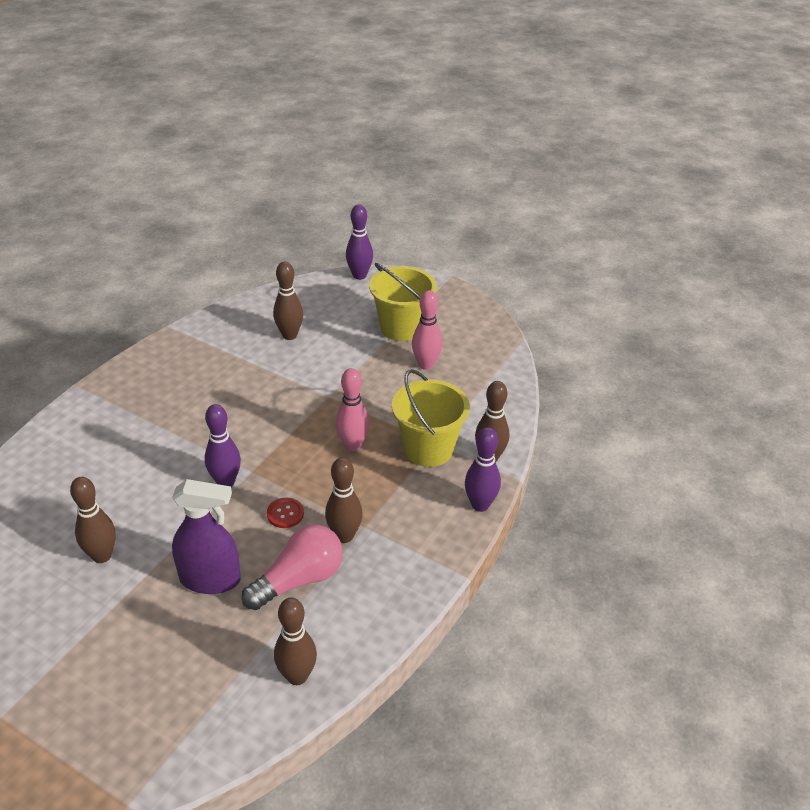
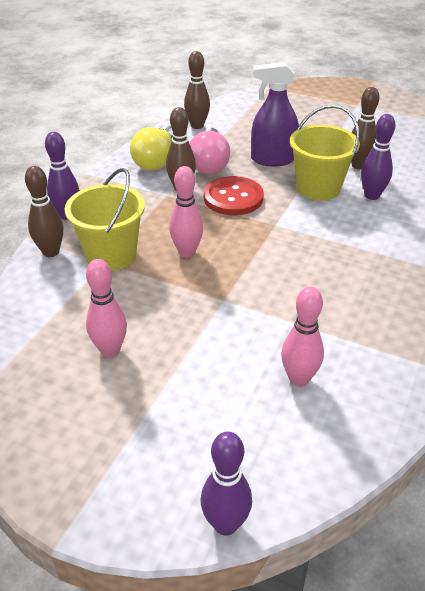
camera: 175 degrees right, 0 degrees up
(226, 482) = (293, 215): purple bowling pin -> purple bowling pin (372, 195)
(285, 514) = (233, 198): red button -> red button, size x1.95
(289, 335) = (299, 379): brown bowling pin -> pink bowling pin
(299, 580) = (209, 163): pink light bulb -> pink light bulb turned 45 degrees counterclockwise
(371, 594) = (156, 160): none -> yellow light bulb
(402, 327) = (143, 409): yellow bucket -> yellow bucket (318, 188)

